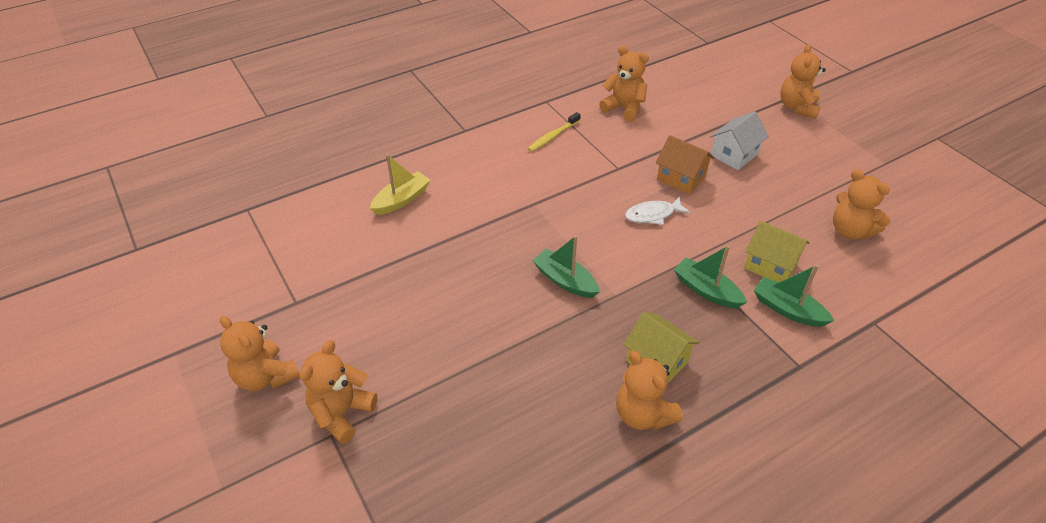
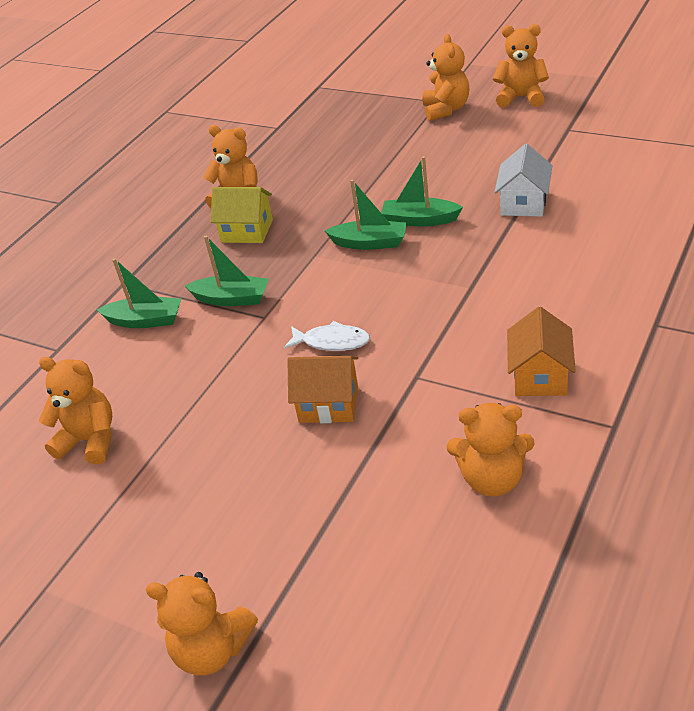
camera: 155 degrees right, 5 degrees down
(401, 200) = (605, 224): yellow boat -> none
(509, 280) = (420, 220): none -> green boat
(553, 136) = (540, 376): yellow toothbrush -> orange house
(653, 215) = (332, 342): white fish -> white fish turned 60 degrees clockwise
(734, 154) = (277, 481): white house -> white house (523, 203)
(770, 265) = (175, 353): yellow house -> none
(797, 107) = (212, 649): orange teddy bear -> orange teddy bear turned 120 degrees clockwise

